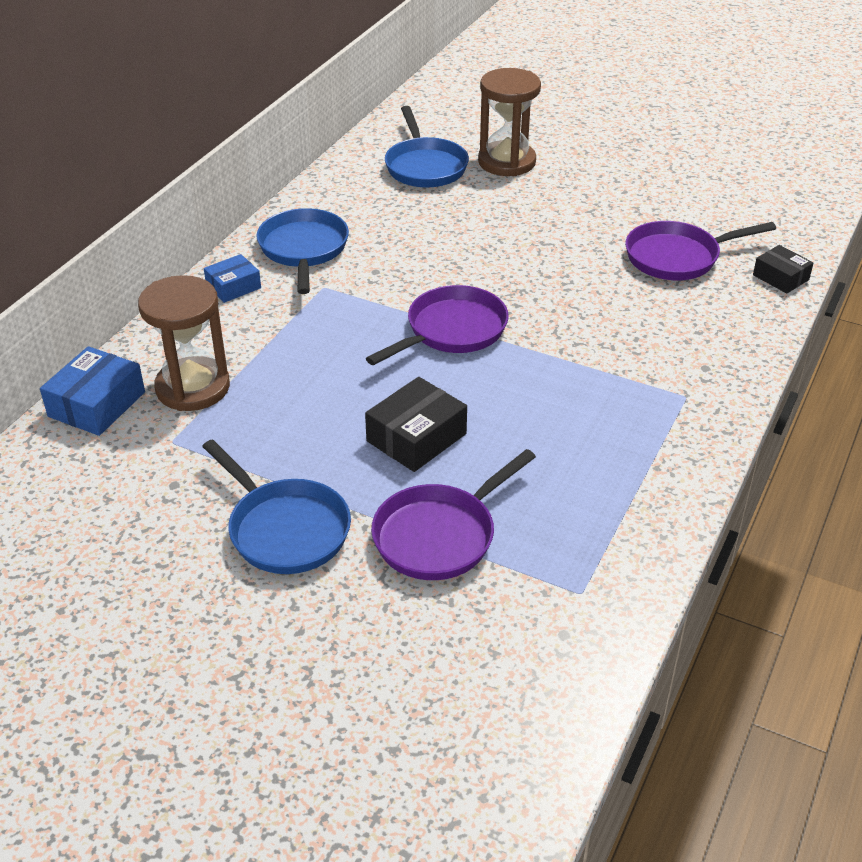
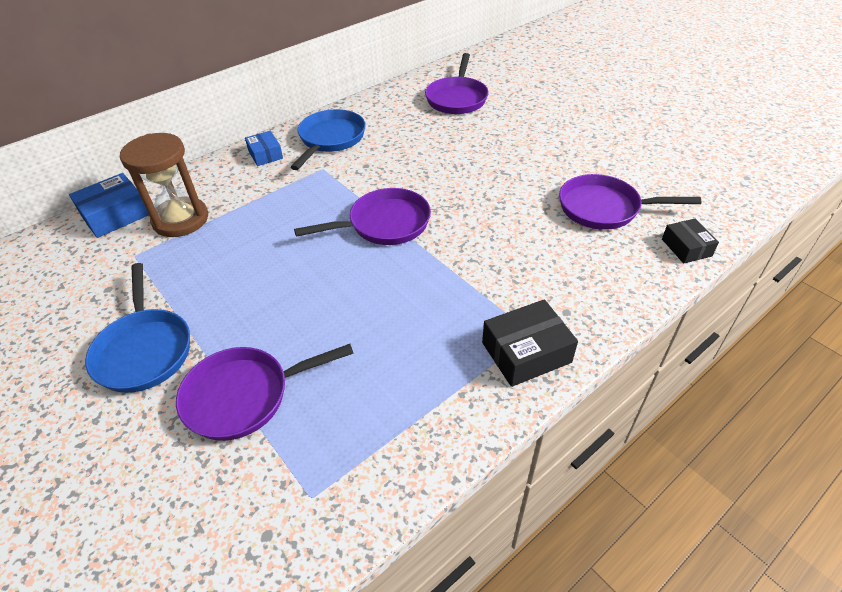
camera: 25 degrees right, 5 degrees up
(233, 287) = (265, 154): blue box -> blue box turned 75 degrees clockwise
(416, 437) = (293, 303): black box -> black box (526, 352)
(425, 166) = (457, 98): blue pan -> purple pan
(506, 162) = (518, 106): brown hourglass -> none

